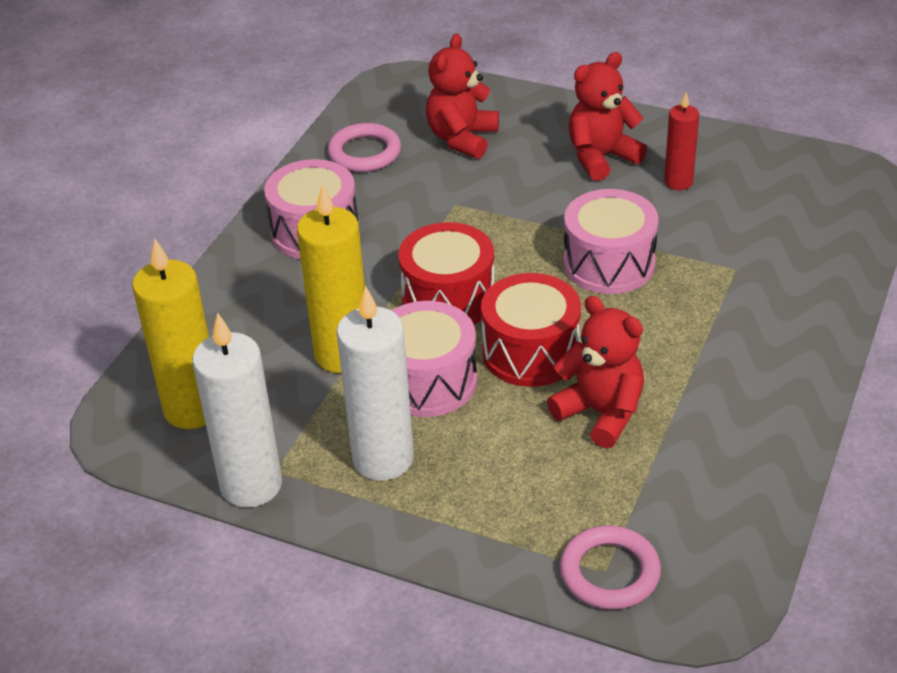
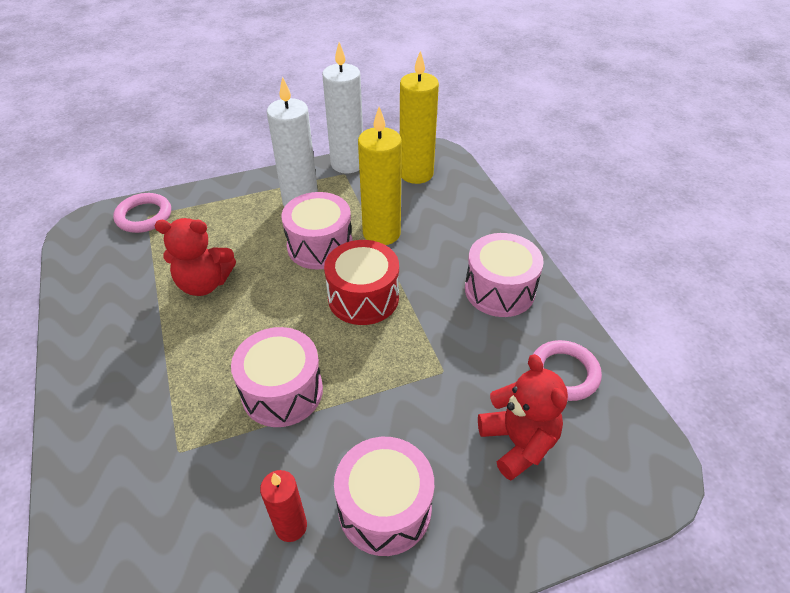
camera: 135 degrees right, 5 degrees up
(530, 352) = (278, 294): red drum -> none
(601, 157) = (385, 508): red teddy bear -> pink drum

